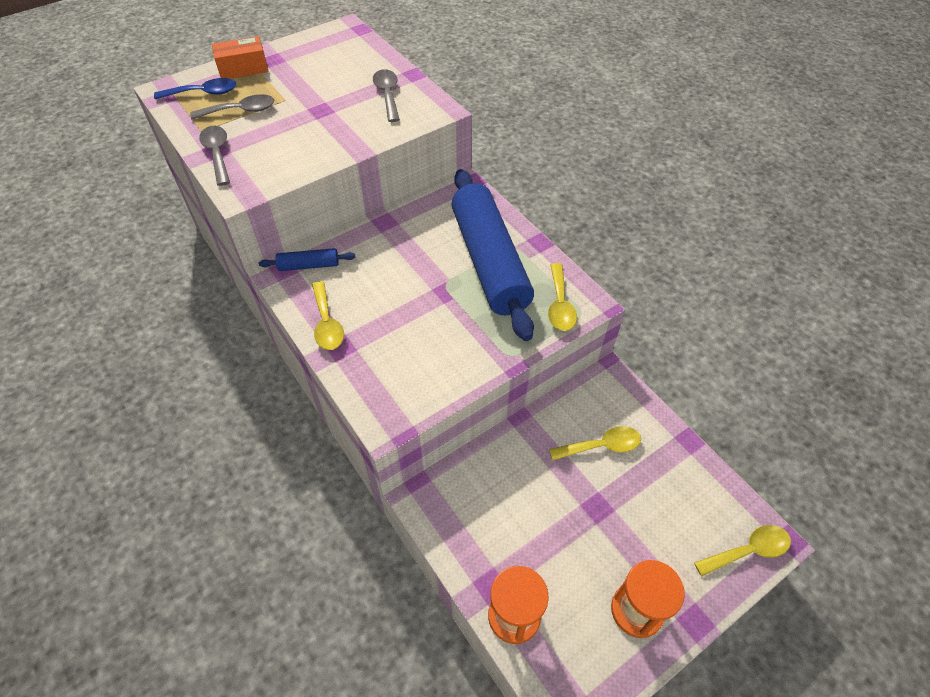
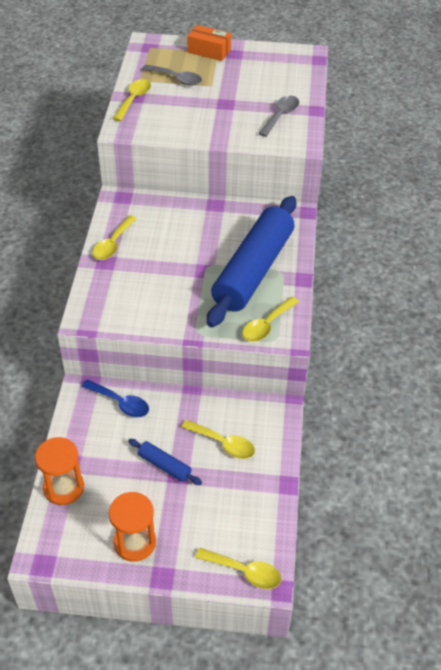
camera: 40 degrees right, 5 degrees down
(203, 93) = (167, 56): blue spoon -> blue spoon (121, 403)
(217, 154) = (134, 99): grey spoon -> yellow spoon
(309, 265) = (139, 204): blue rolling pin -> blue rolling pin (164, 466)

